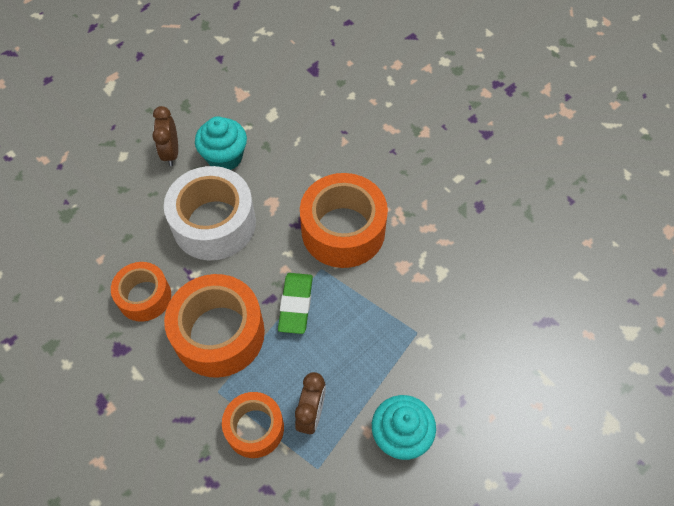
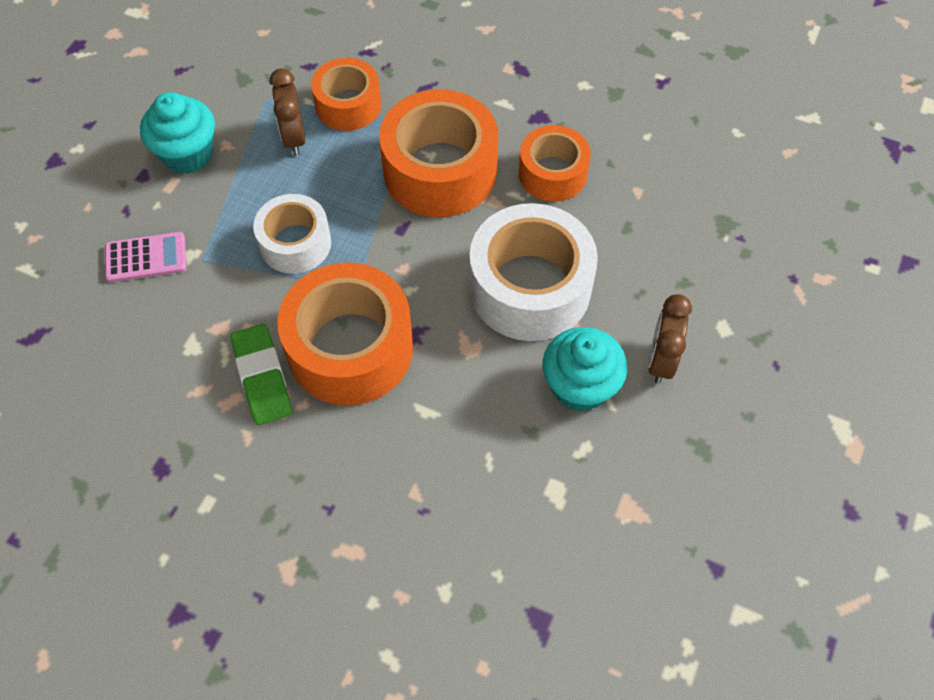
camera: 155 degrees right, 0 degrees up
(171, 153) = (660, 360): brown clock -> brown clock turned 135 degrees counterclockwise
(296, 305) = (366, 233): green eraser -> green eraser (262, 377)
(347, 318) = (295, 243): none -> white tape
(456, 351) = (146, 257): none -> pink calculator

